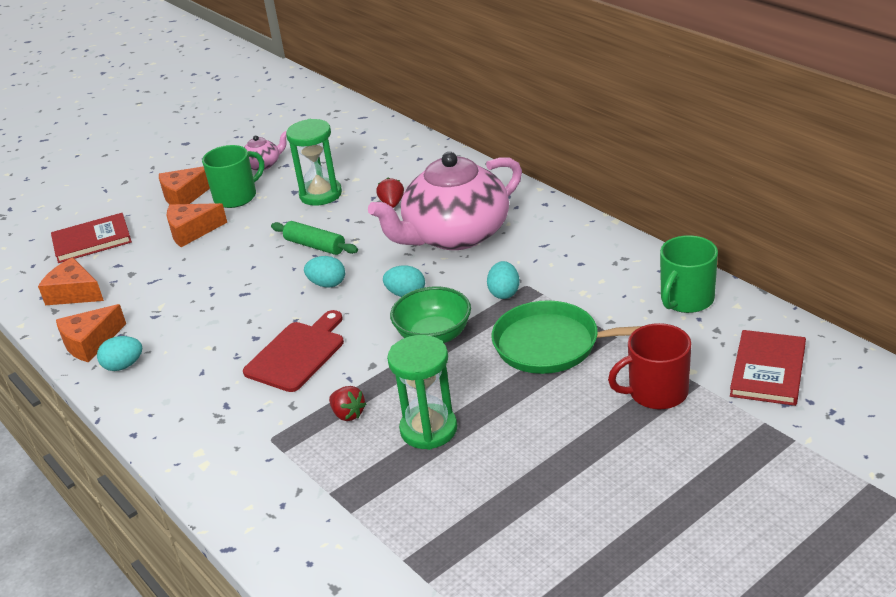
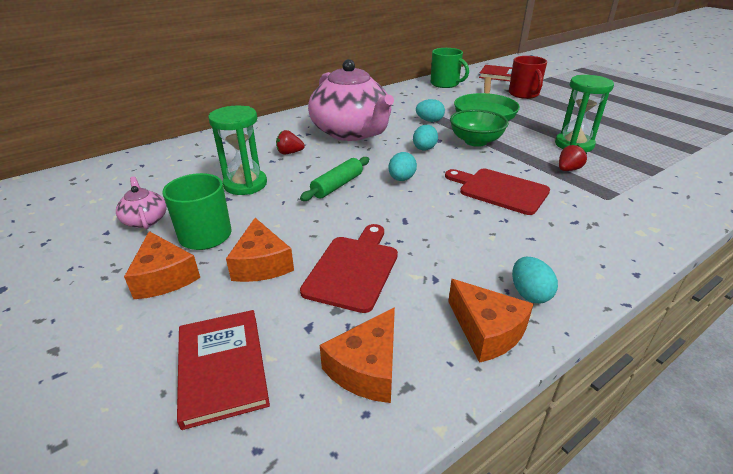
camera: 90 degrees left, 0 degrees up
(176, 274) = (353, 269): none -> red cutting board

